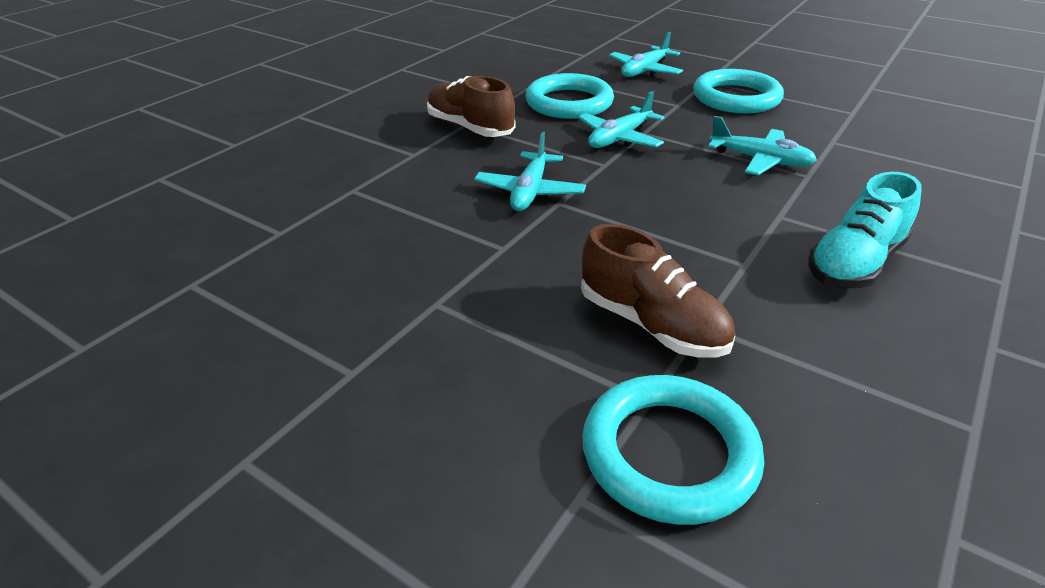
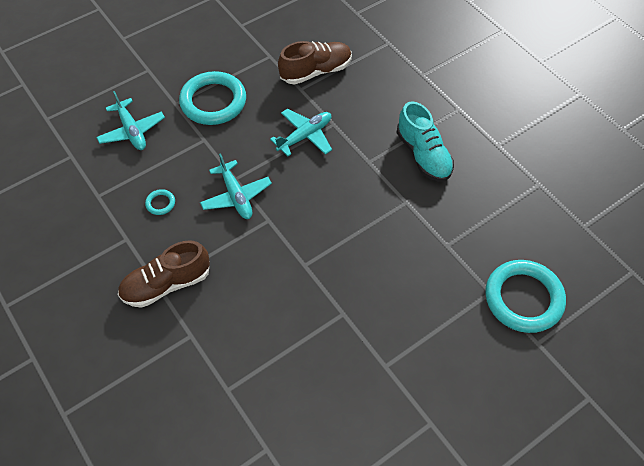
camera: 70 degrees left, 20 degrees up
(530, 191) = (283, 276): turquoise plane -> none
(569, 103) = (160, 203): turquoise ring -> turquoise ring, size x0.41
(652, 324) = (439, 267): brown shoe -> brown shoe (316, 71)

